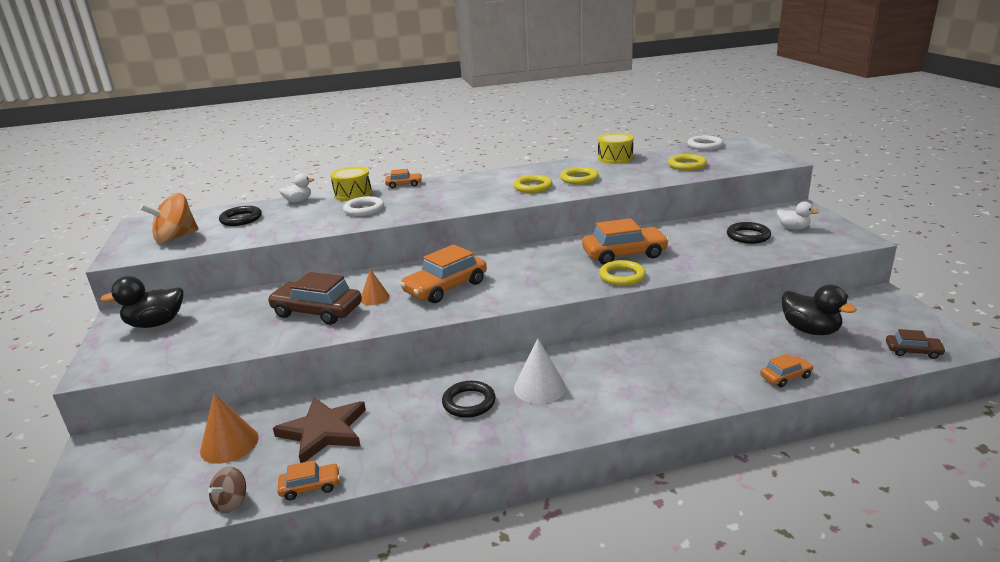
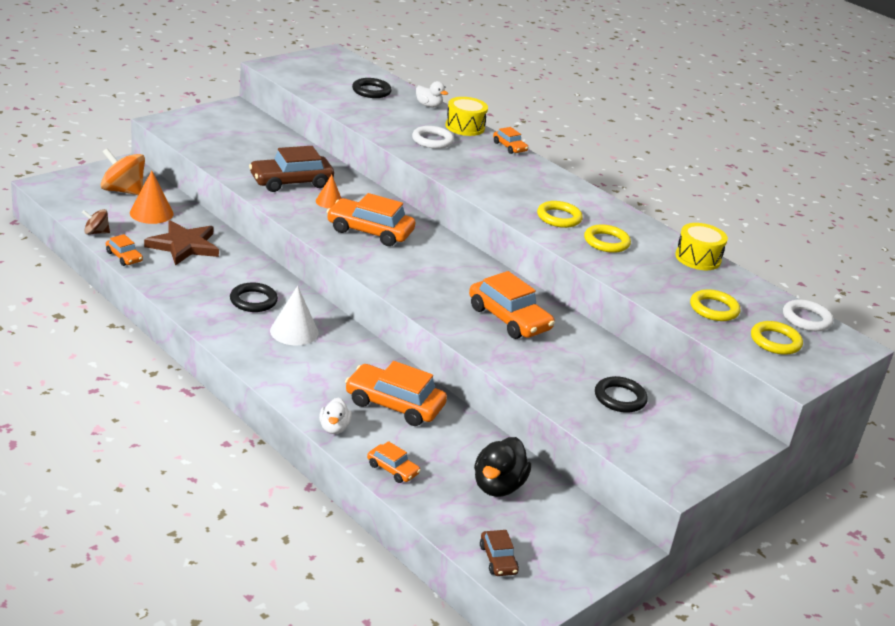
camera: 55 degrees right, 5 degrees up
(156, 323) = (233, 123): black duck -> none
(176, 237) = (317, 75): orange spinning top -> orange spinning top (123, 191)
(317, 311) = (291, 182): brown car -> brown car turned 105 degrees counterclockwise
(622, 276) = (456, 322): yellow ring -> yellow ring (775, 341)
(682, 355) = (394, 404): none -> orange car
(793, 228) = (671, 431): white duck -> white duck (334, 428)

